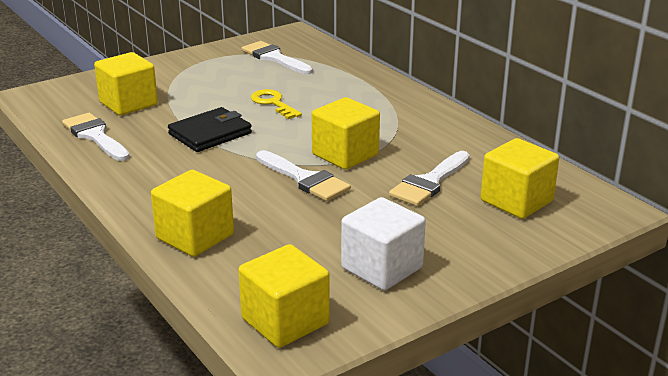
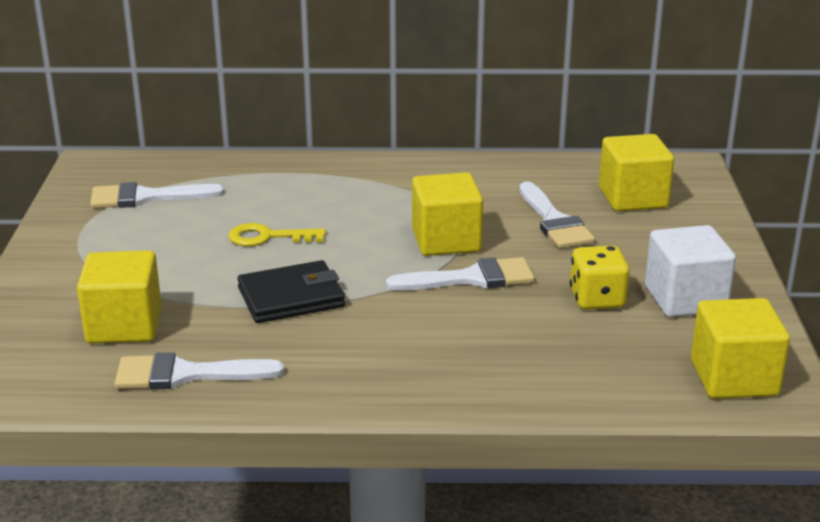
camera: 55 degrees left, 0 degrees up
(195, 236) = (523, 378): yellow cube -> none
(210, 134) = (291, 297): black wallet -> black wallet turned 75 degrees clockwise
(335, 232) = (597, 299): none -> yellow dice

